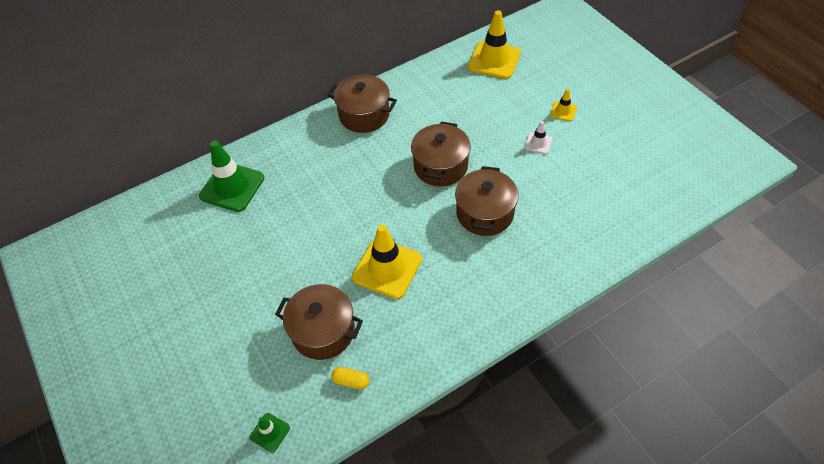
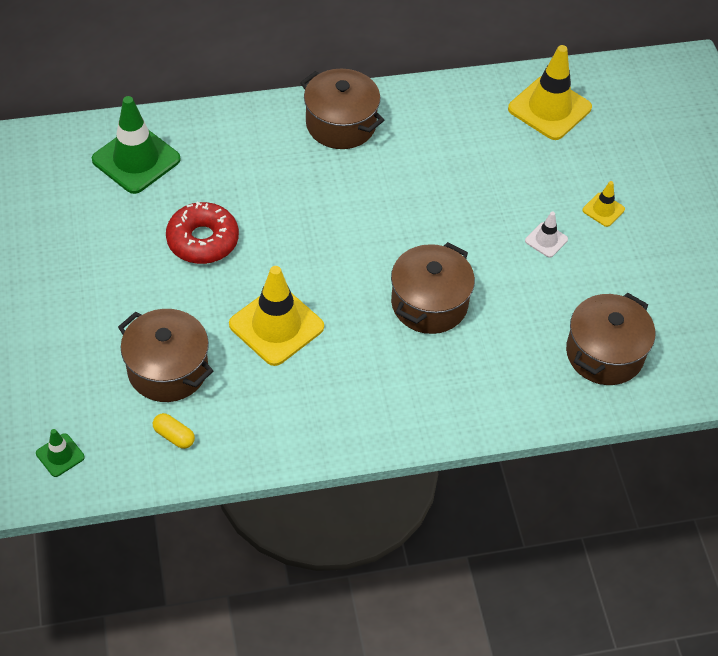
camera: 15 degrees right, 0 degrees up
(305, 226) = (203, 240): none -> red donut
(440, 166) = (404, 225): brown pot -> brown pot (604, 353)

